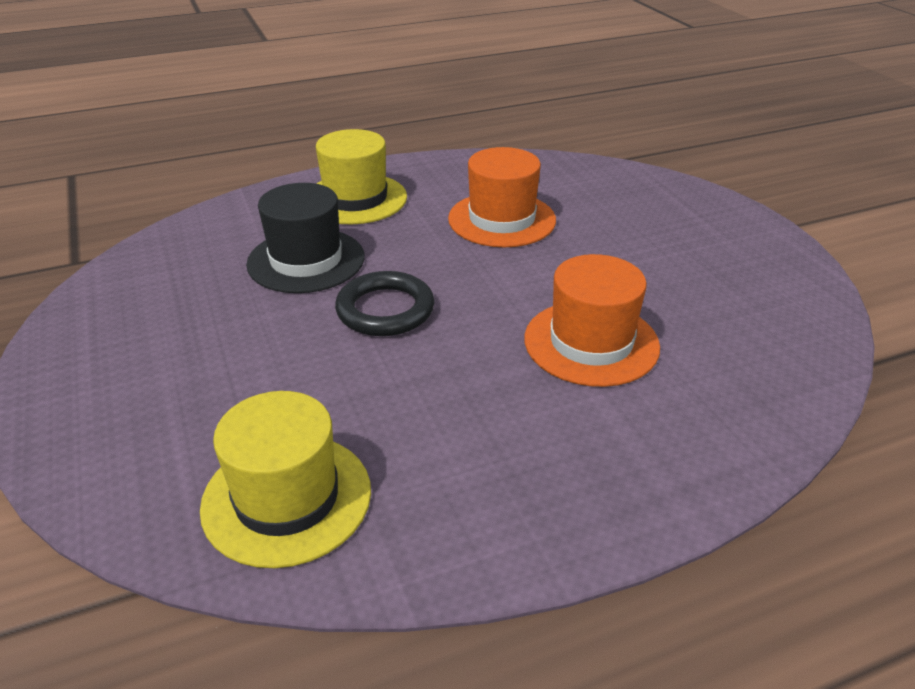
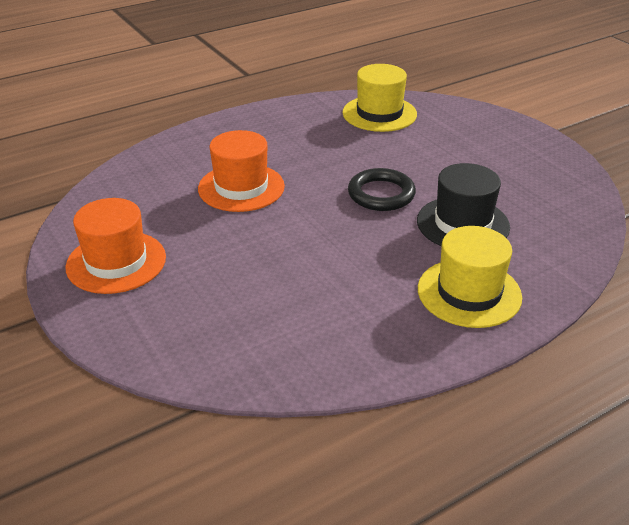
camera: 170 degrees right, 0 degrees up
(502, 219) = (319, 282): orange hat -> orange hat (116, 262)

